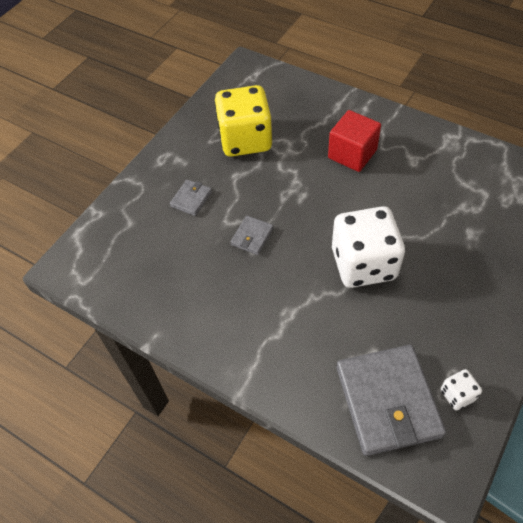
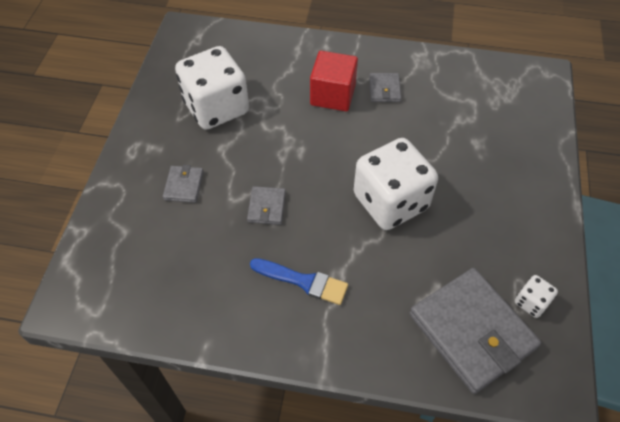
camera: 25 degrees left, 0 degrees up
(245, 140) = (216, 107): yellow dice -> white dice
(256, 309) = (303, 281): none -> blue brush
(403, 160) = (384, 89): none -> grey wallet

